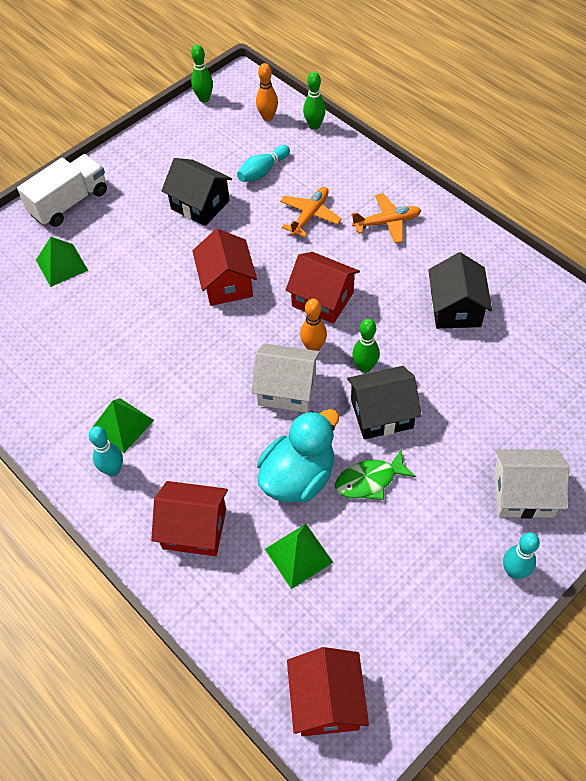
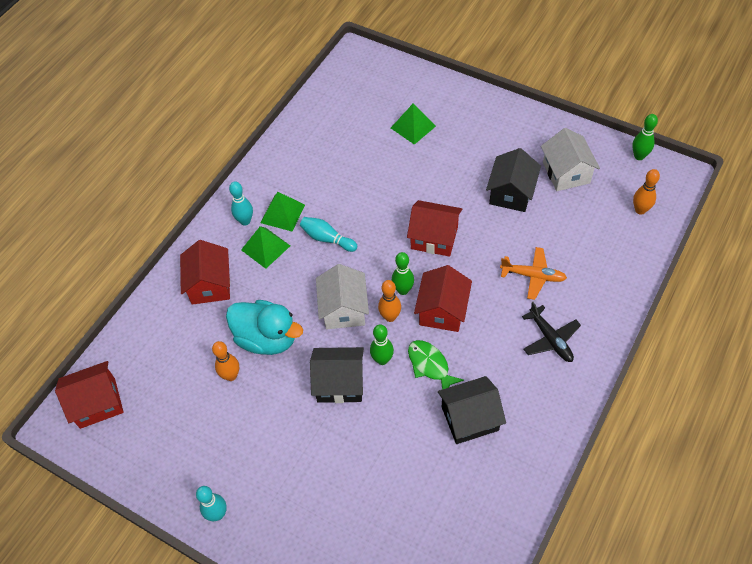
camera: 75 degrees right, 0 degrees up
(69, 203) = (476, 109): white truck -> none
(227, 283) = (434, 237): red house -> red house turned 45 degrees clockwise
(263, 171) = (570, 226): turquoise bowling pin -> turquoise bowling pin (327, 239)
(298, 555) = (202, 356): green pyramid -> green pyramid (265, 247)
(314, 126) = (648, 249): green bowling pin -> green bowling pin (403, 290)
(337, 526) = (231, 376): none -> orange bowling pin
(369, 480) = (275, 389): green fish -> green fish (430, 365)
(381, 413) = (340, 383): black house -> black house turned 60 degrees counterclockwise
(387, 223) = (550, 339): orange plane -> black plane
(523, 494) = (290, 510): white house -> white house (566, 173)

